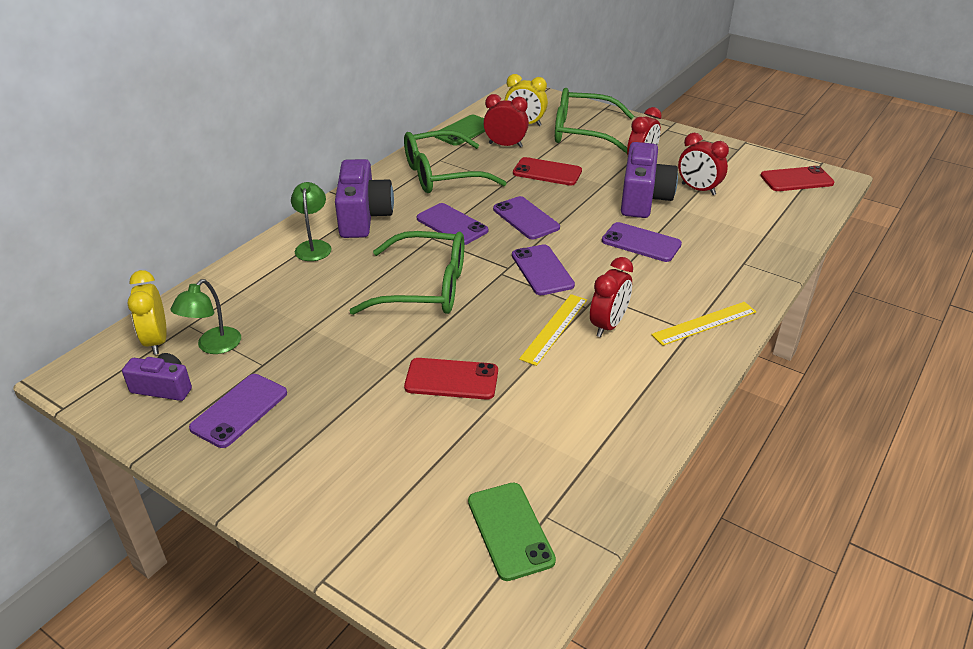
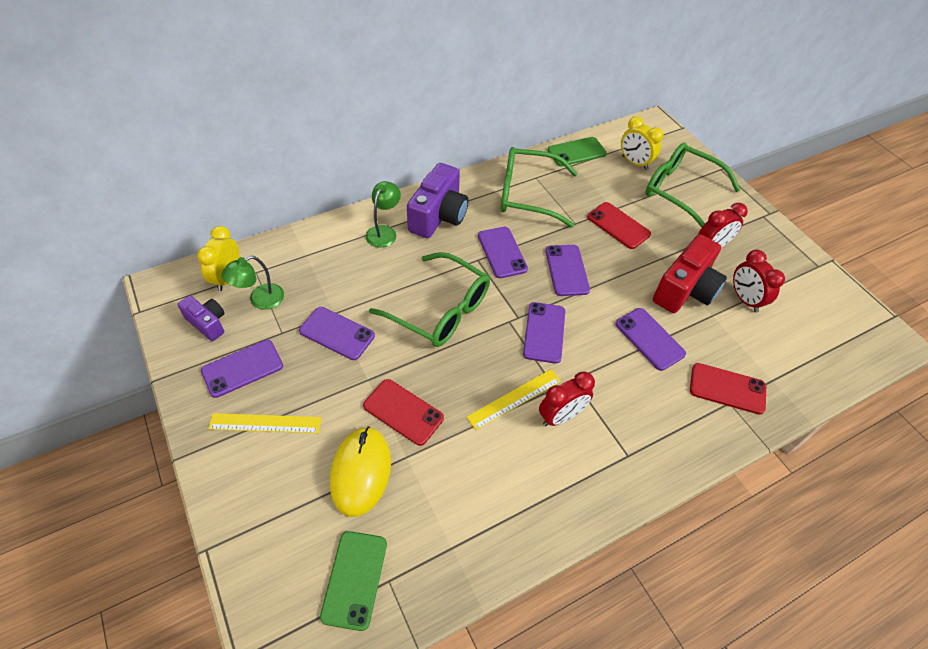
camera: 25 degrees right, 15 degrees up
(327, 343) = (337, 333): none -> purple phone
(446, 443) = (361, 472): none -> yellow mouse
(505, 145) = (601, 181): red clock -> none
(643, 199) = (685, 289): purple camera -> red camera
(704, 323) = (646, 453): yellow ruler -> yellow ruler (265, 423)
(796, 179) = (853, 326): red phone -> red phone (727, 388)

